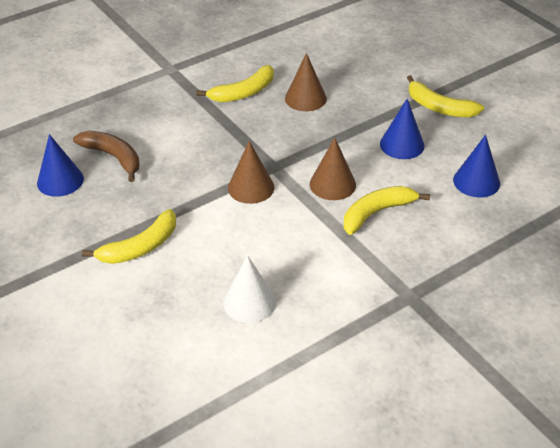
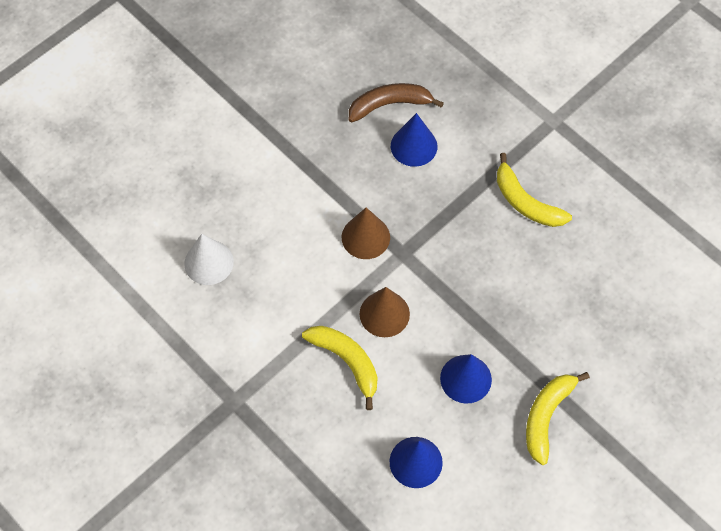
camera: 80 degrees right, 20 degrees up
(60, 180) = (346, 70): blue cone -> blue cone (414, 146)
(113, 157) = (389, 105): brown banana -> brown banana turned 135 degrees counterclockwise
(140, 247) = (266, 159): yellow banana -> none
(305, 98) = (530, 268): brown cone -> none

